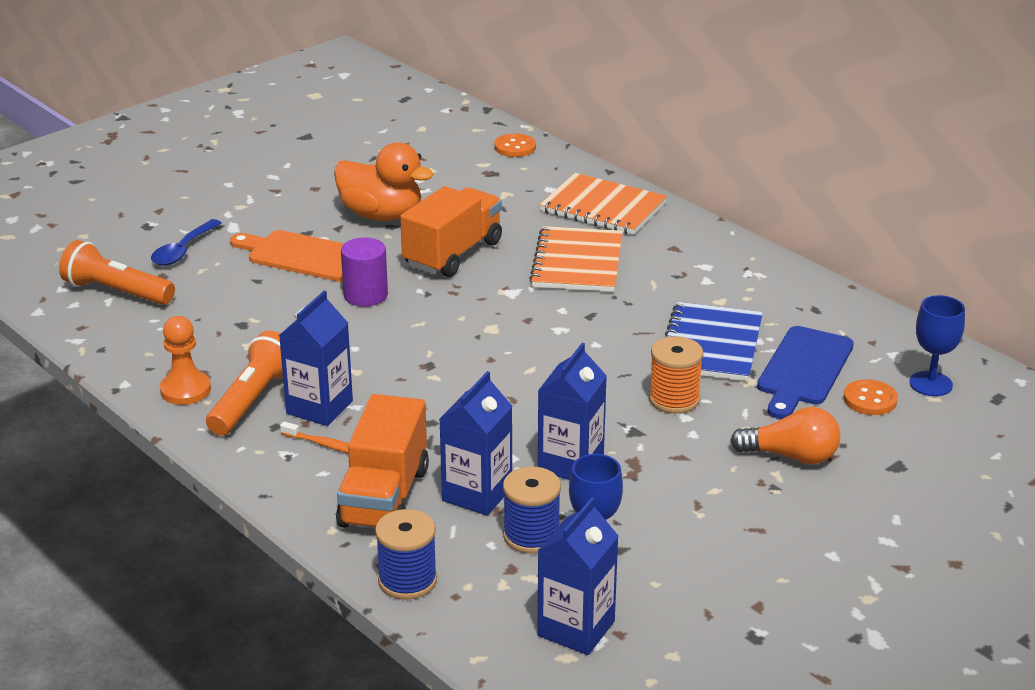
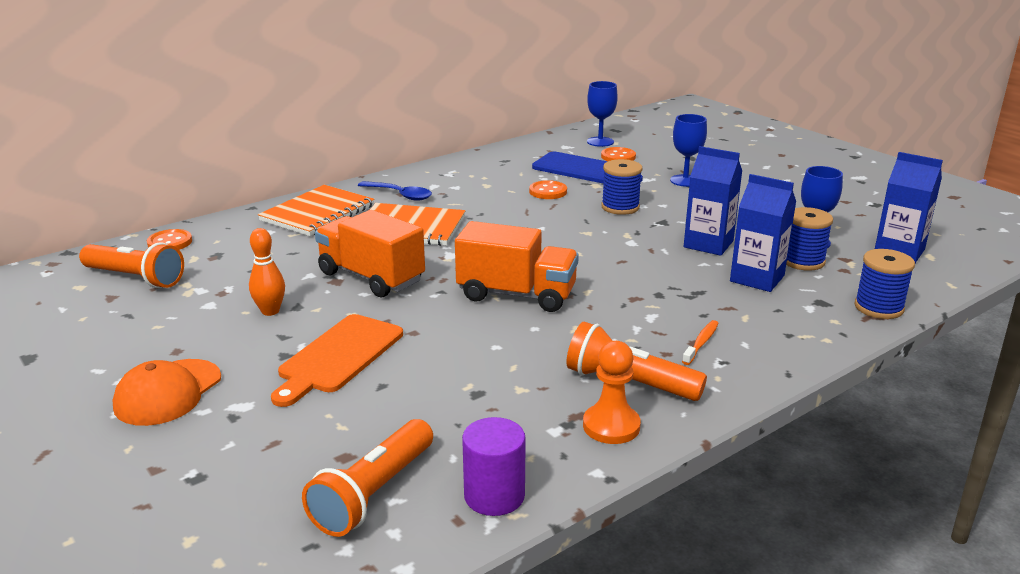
camera: 85 degrees left, 5 degrees down
(183, 250) = (284, 442): blue spoon -> blue spoon (400, 195)
(253, 196) = (168, 392): none -> orange cap
(319, 407) = (640, 345): blue carton -> none
(365, 295) = (436, 321): purple cylinder -> purple cylinder (494, 496)
(381, 215) = (270, 311): orange duck -> orange bowling pin
(384, 497) = (773, 315): orange truck -> orange truck (516, 294)
(439, 147) = (135, 278): none -> orange flashlight
(674, 399) = (620, 207): orange spool -> blue spool
(711, 345) = (548, 191): blue notebook -> orange button
(791, 456) = (685, 181): orange light bulb -> blue goblet

